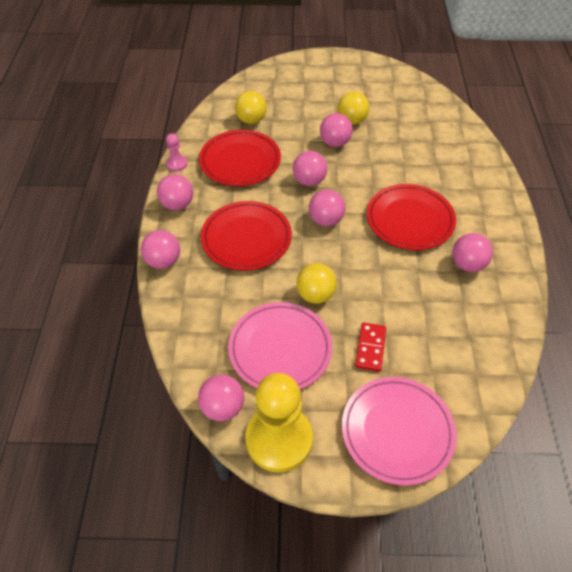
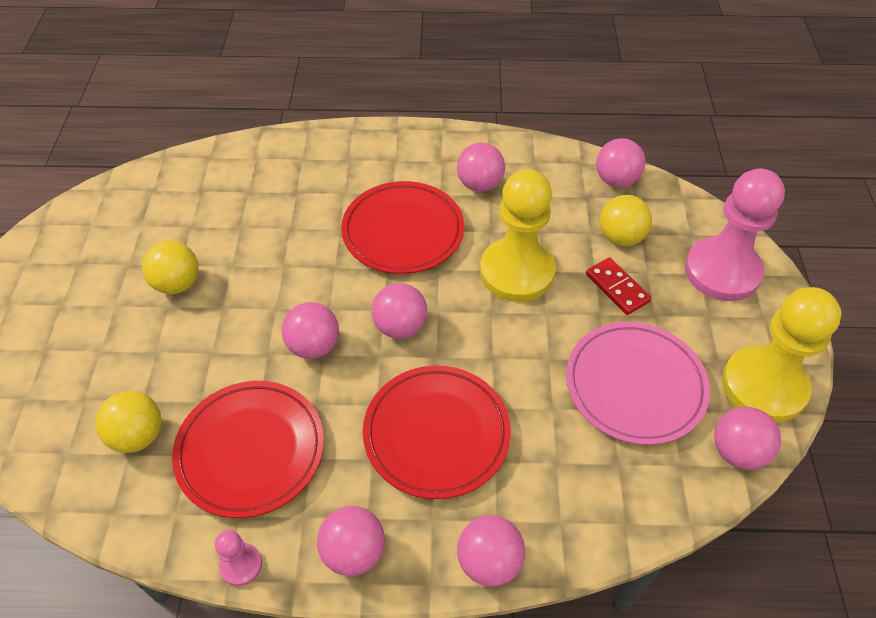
camera: 90 degrees left, 0 degrees up
(315, 295) = (541, 343): yellow ball -> yellow ball (620, 237)
(335, 143) = (227, 308): pink ball -> pink ball (616, 180)
(370, 348) = (617, 288): red domino -> red domino turned 45 degrees clockwise
(379, 284) = (517, 272): none -> yellow pawn
(397, 431) = (722, 271): pink plate -> pink pawn

